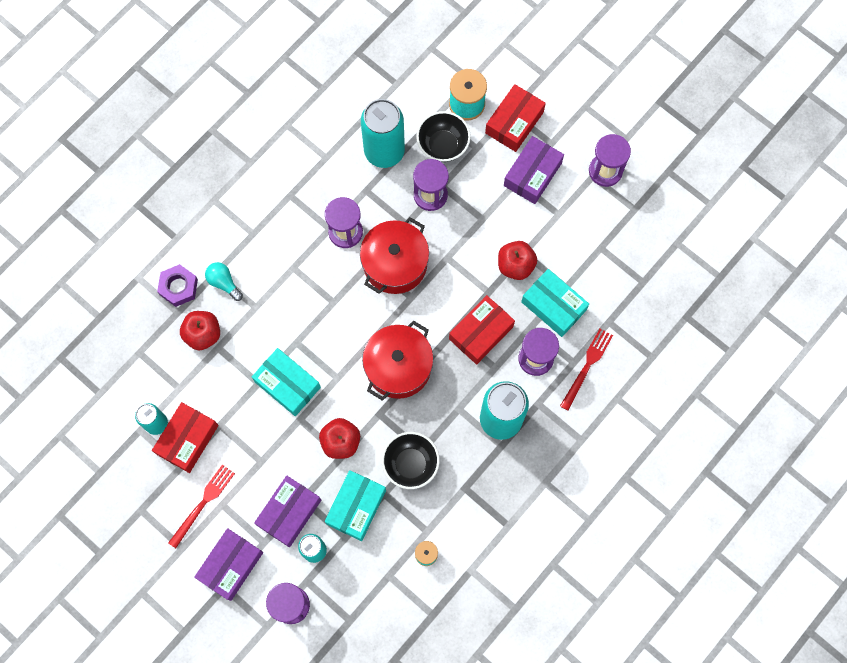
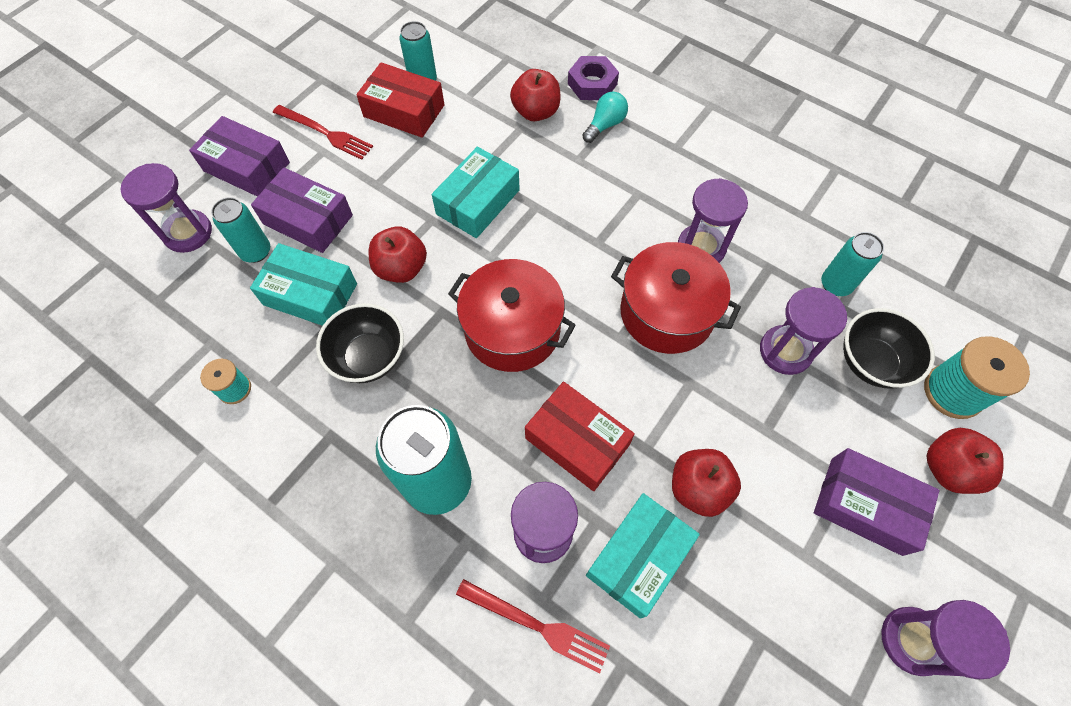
camera: 85 degrees right, 10 degrees down
(384, 151) = (835, 284): turquoise can -> turquoise can, size x0.56
(514, 122) = (948, 469): red box -> red apple

